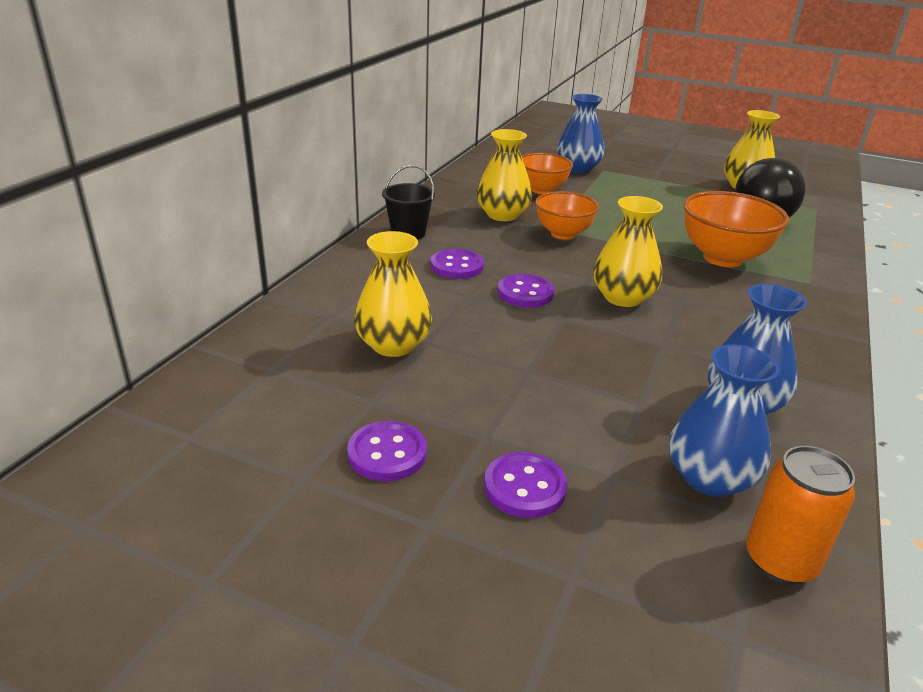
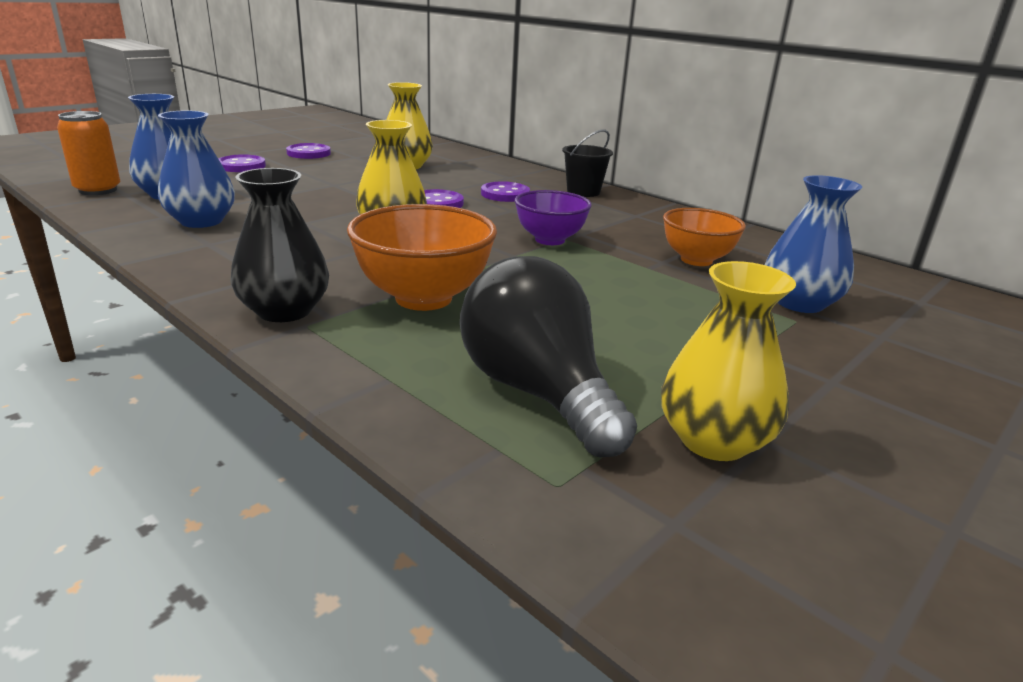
camera: 110 degrees right, 5 degrees down
(502, 215) = (615, 227): yellow vase -> none
(563, 234) = (550, 240): orange bowl -> purple bowl
(808, 295) = (284, 311): none -> black vase

